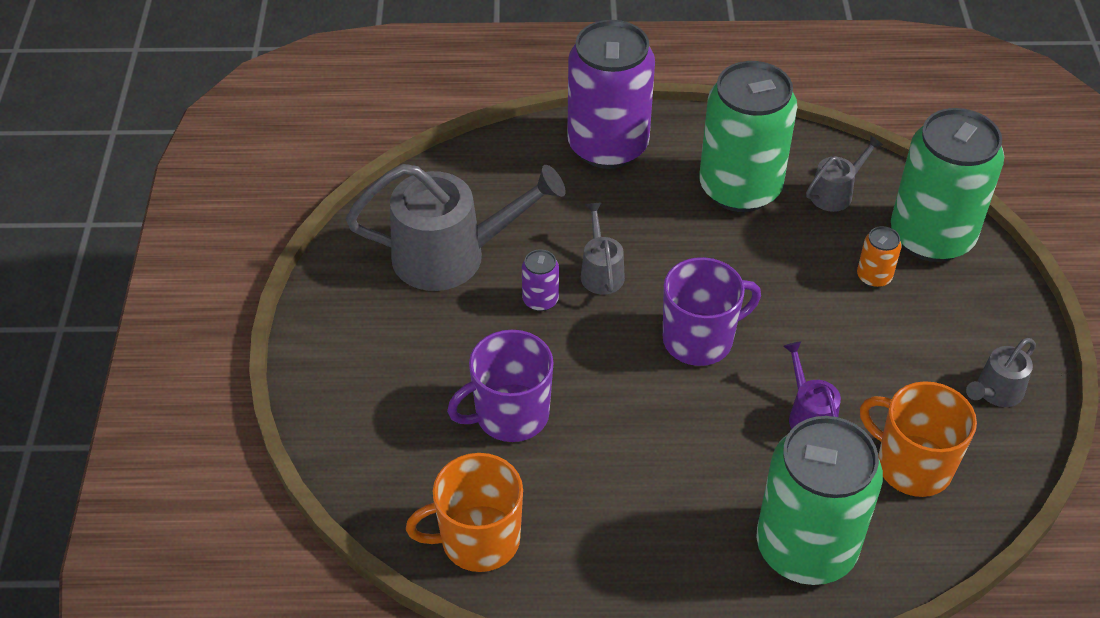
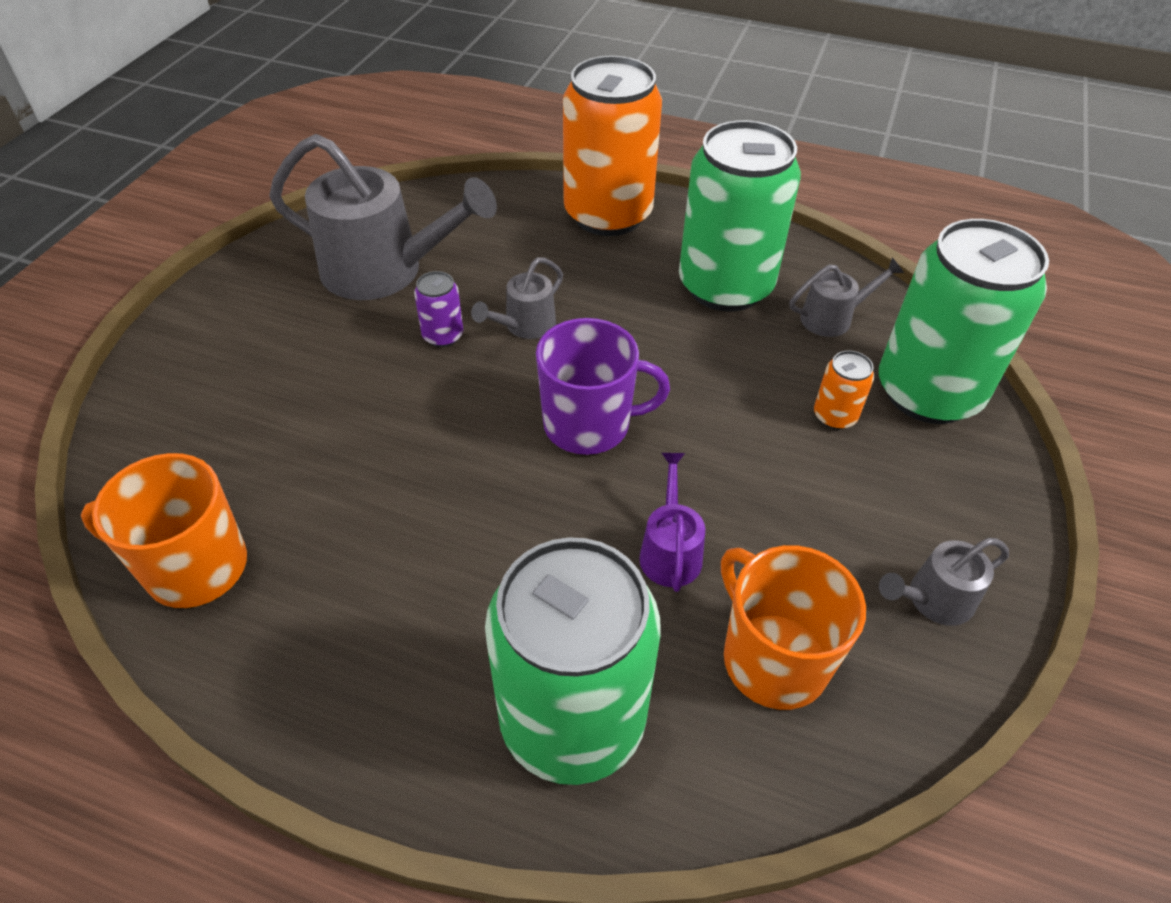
camera: 20 degrees right, 0 degrees up
(510, 415) = (329, 441): purple mug -> none
(601, 271) = (524, 326): grey watering can -> grey watering can turned 150 degrees counterclockwise
(608, 146) = (608, 215): purple can -> orange can

